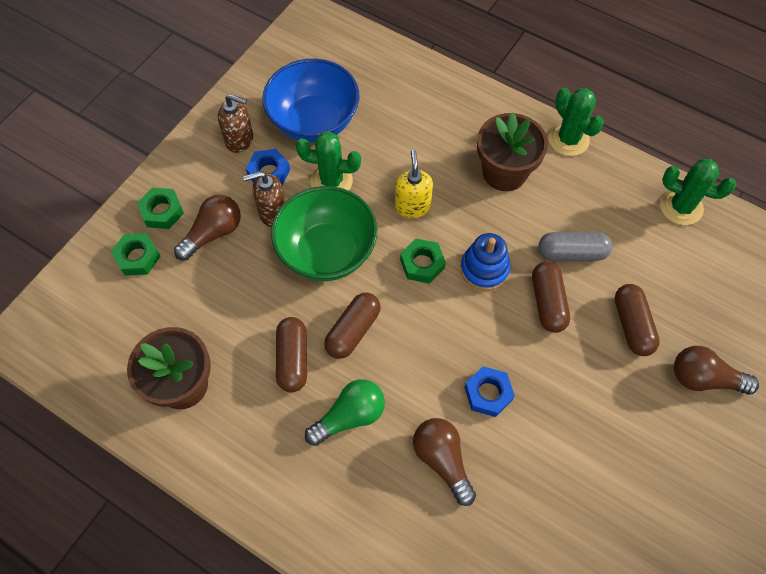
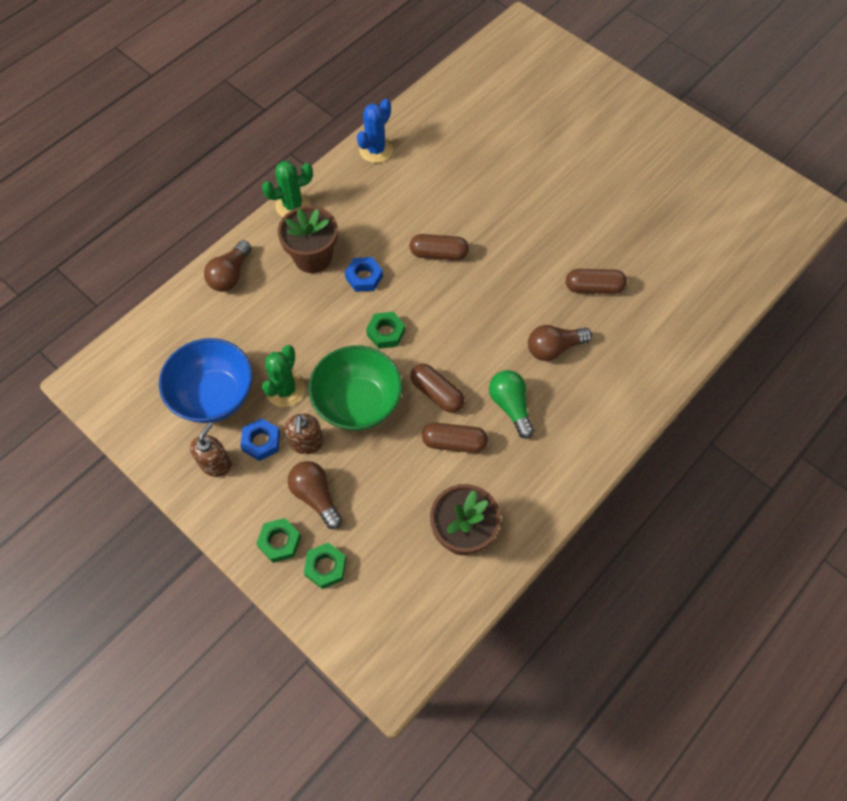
camera: 80 degrees left, 0 degrees up
(412, 206) = (328, 330): yellow soap dispenser -> none
(484, 269) = (400, 290): blue stacking toy -> none
(488, 393) = (506, 308): blue nut -> blue nut (364, 277)
(572, 253) = (399, 228): grey capsule -> none
(632, 325) = (467, 206): brown capsule -> brown capsule (594, 287)
(681, 207) = (376, 150): green cactus -> blue cactus
(704, 378) = (516, 175): brown light bulb -> brown light bulb (230, 275)

